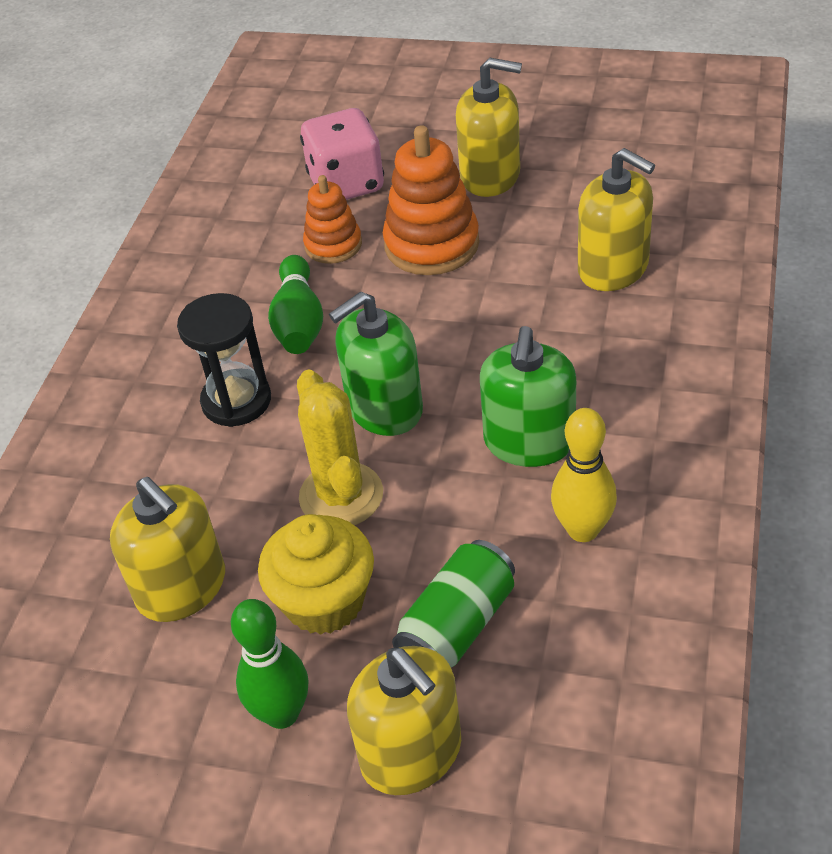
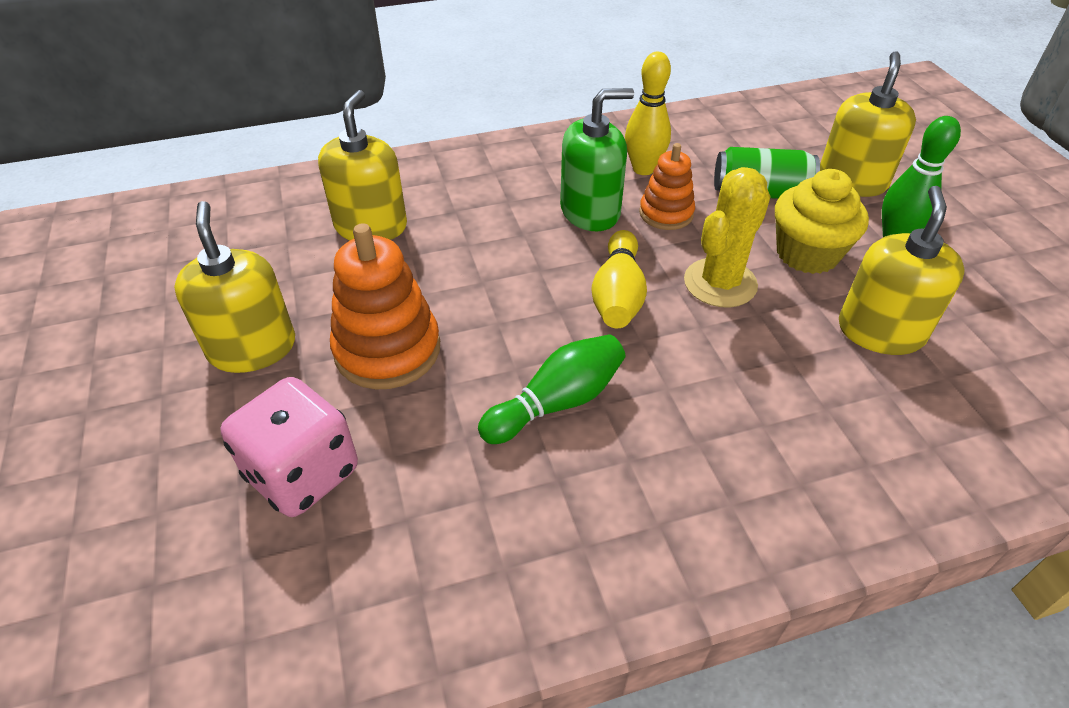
camera: 125 degrees left, 0 degrees up
(236, 401) = (687, 398): black hourglass -> none
(333, 245) = (423, 432): orange stacking toy -> orange stacking toy (666, 213)
(384, 408) = (618, 296): green soap dispenser -> yellow bowling pin

